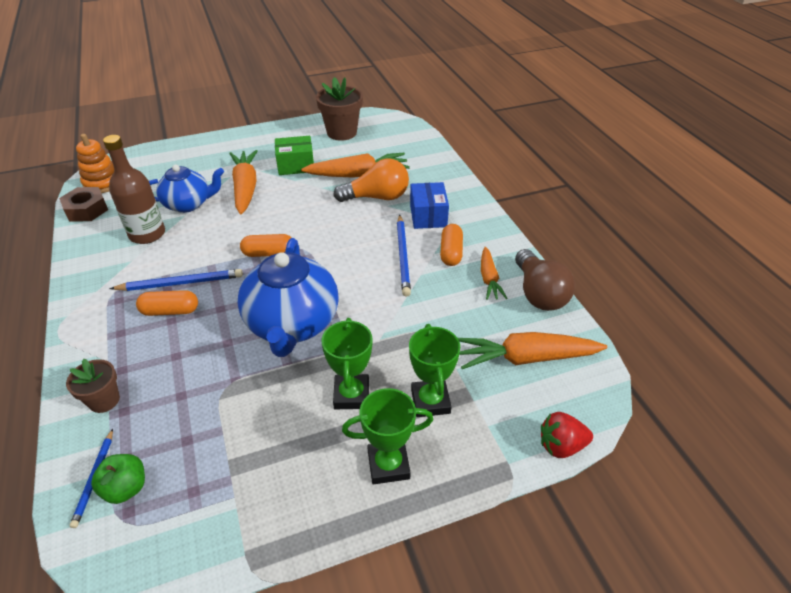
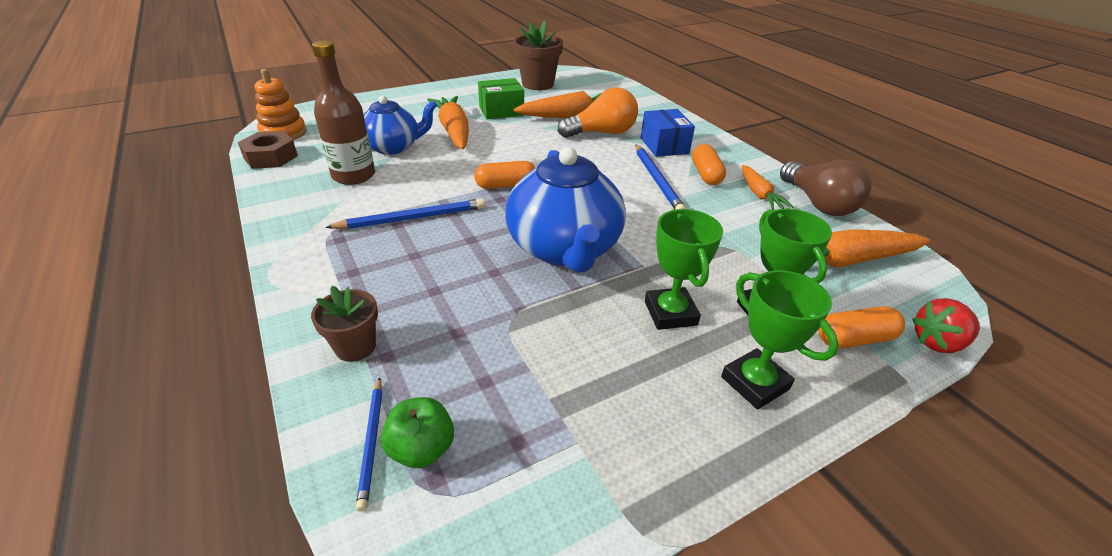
camera: 10 degrees left, 5 degrees down
(170, 311) = (409, 246): orange capsule -> orange capsule (854, 339)
(388, 465) = (755, 383): green trophy -> green trophy turned 75 degrees clockwise

